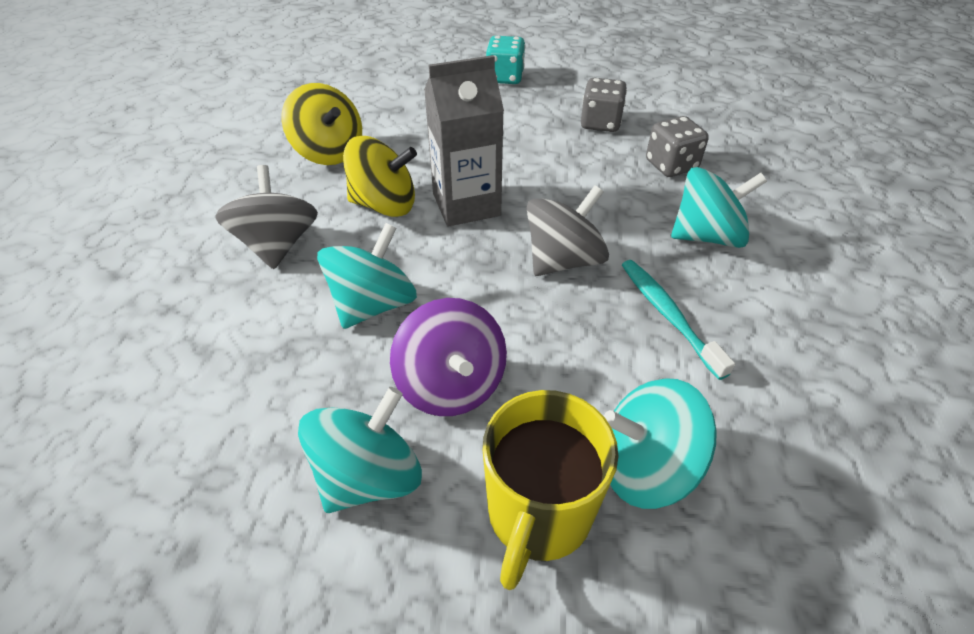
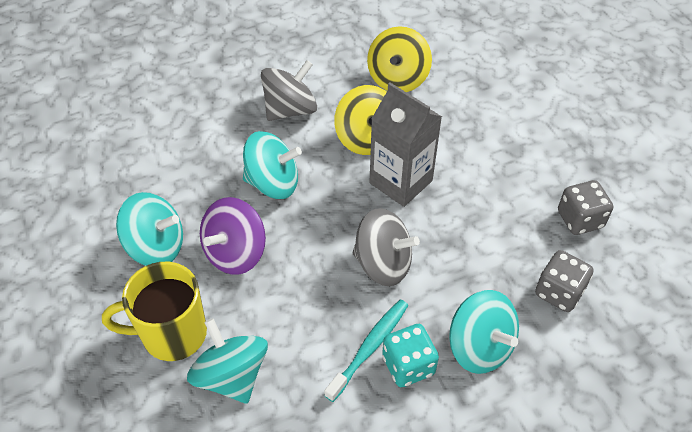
camera: 60 degrees right, 5 degrees up
(505, 77) = (590, 126): turquoise dice -> turquoise dice (408, 365)

